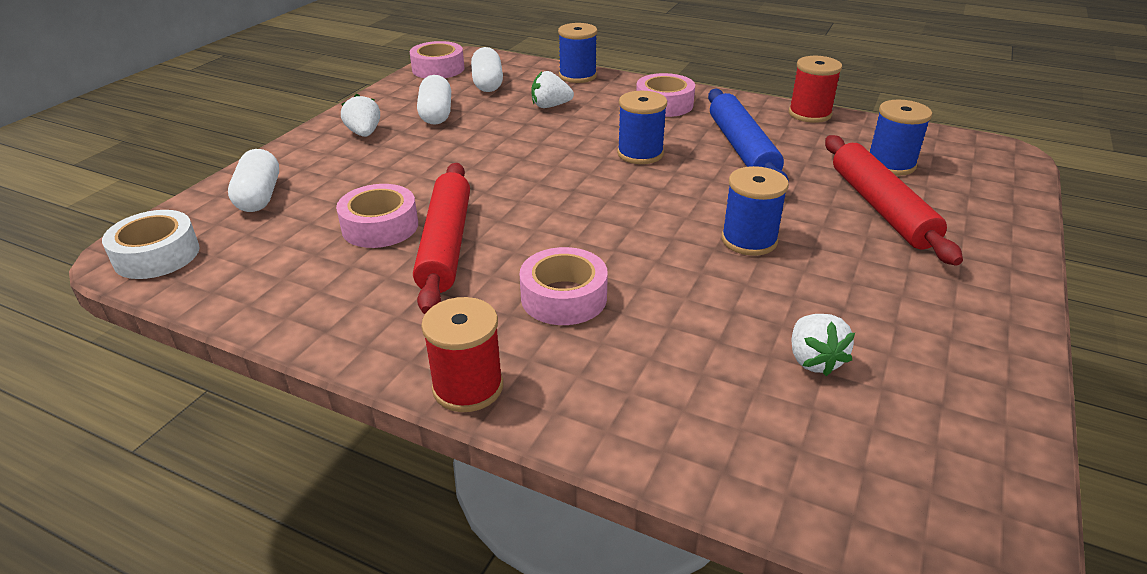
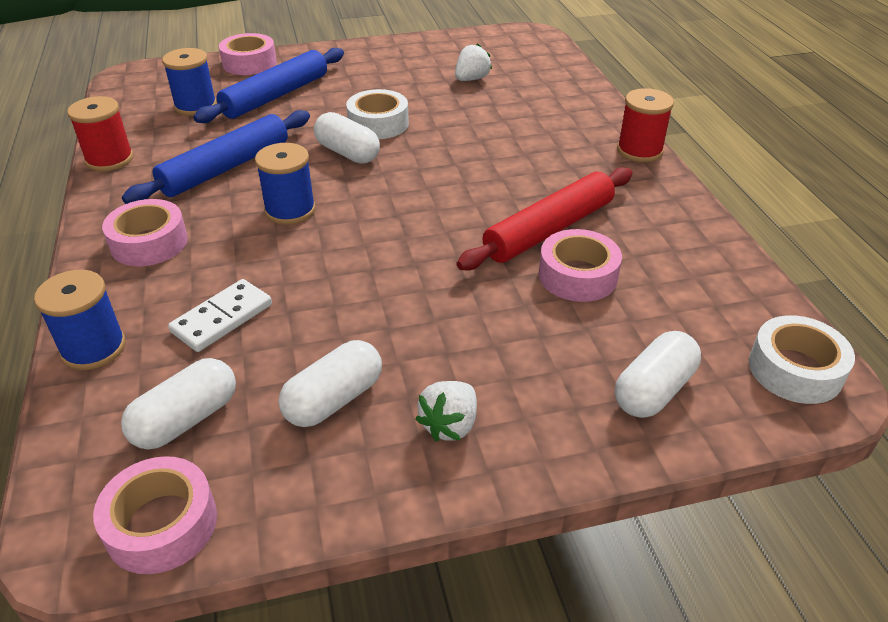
camera: 130 degrees left, 5 degrees up
(550, 106) = (222, 318): white strawberry -> white domino
(564, 297) = (530, 157): pink tape -> pink tape (249, 63)
(704, 204) = (347, 153): none -> white capsule
(749, 240) = (378, 124): blue spool -> white tape
(880, 207) = (275, 96): red rolling pin -> blue rolling pin

